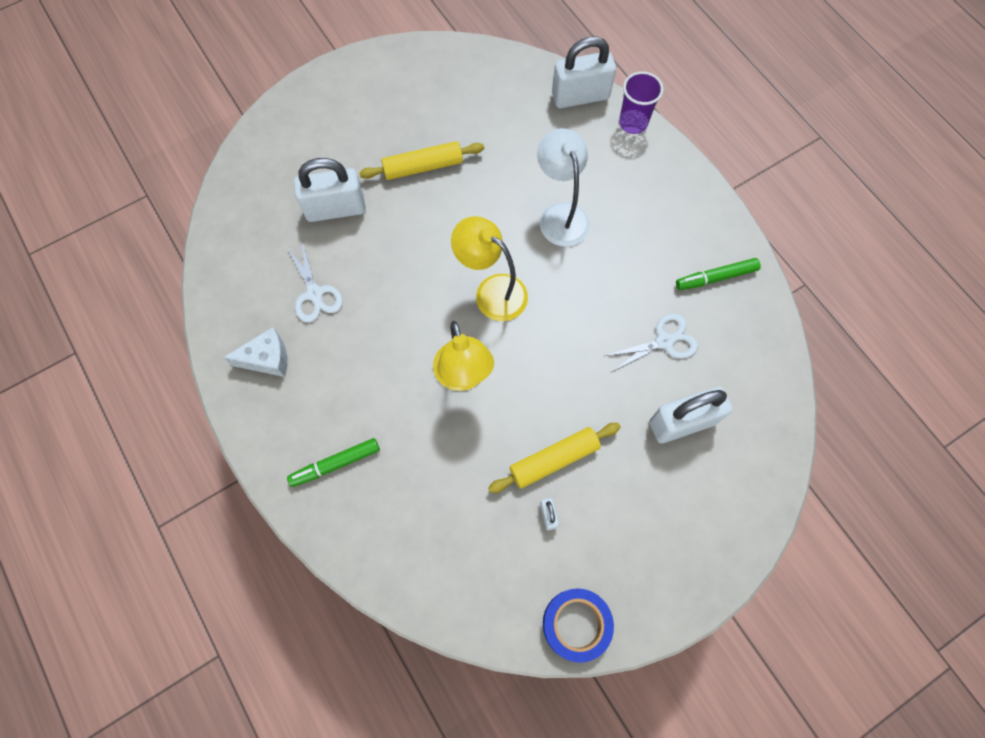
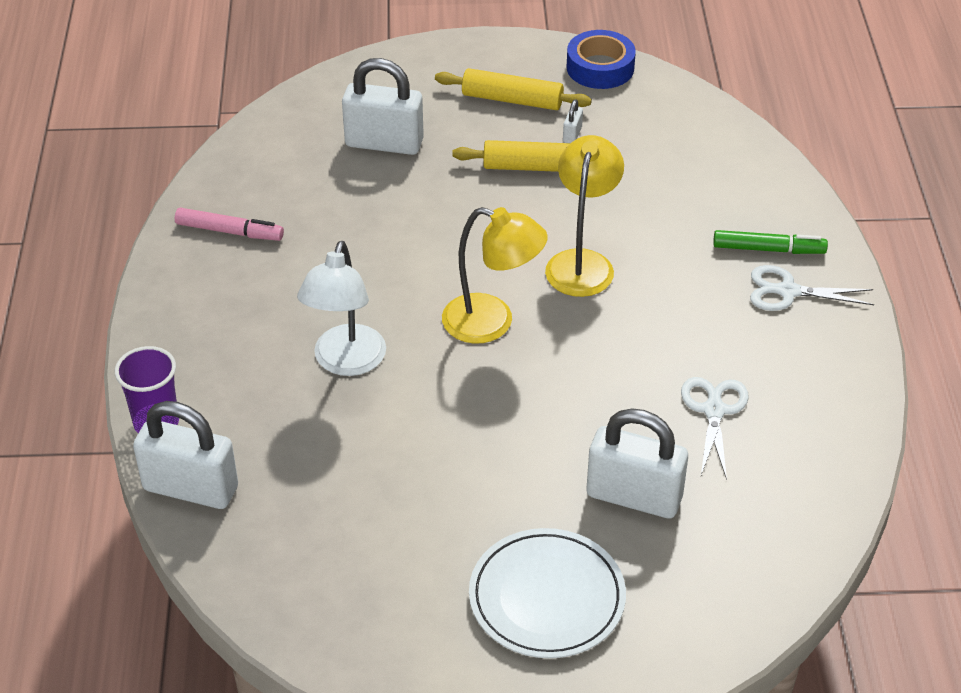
camera: 150 degrees left, 25 degrees down
(267, 359) = (805, 369): white cheese -> none
(352, 127) = (547, 597): none -> white plate
(423, 166) = (479, 496): yellow rolling pin -> yellow rolling pin (512, 100)
(492, 291) = (492, 323): yellow lamp -> yellow lamp turned 45 degrees counterclockwise
(664, 341) = (340, 205): white scissors -> white scissors (788, 291)
(716, 277) = (229, 231): green marker -> pink marker

